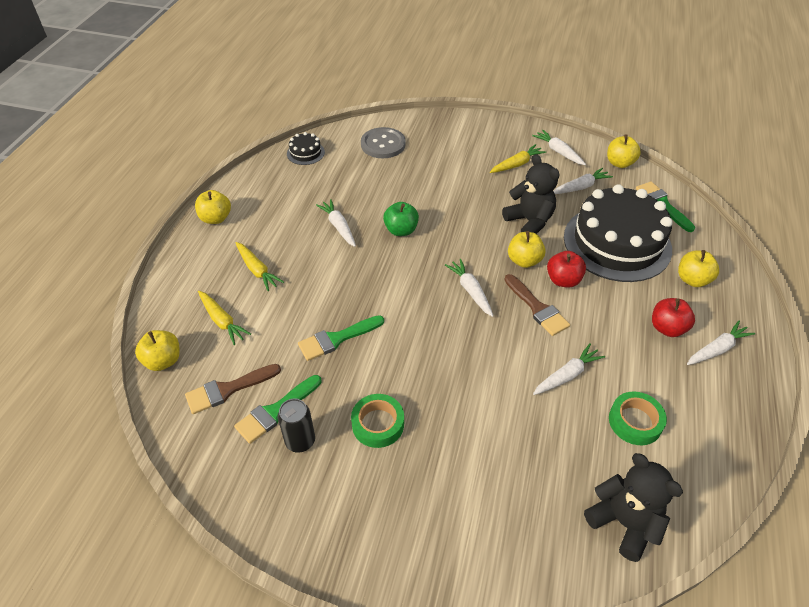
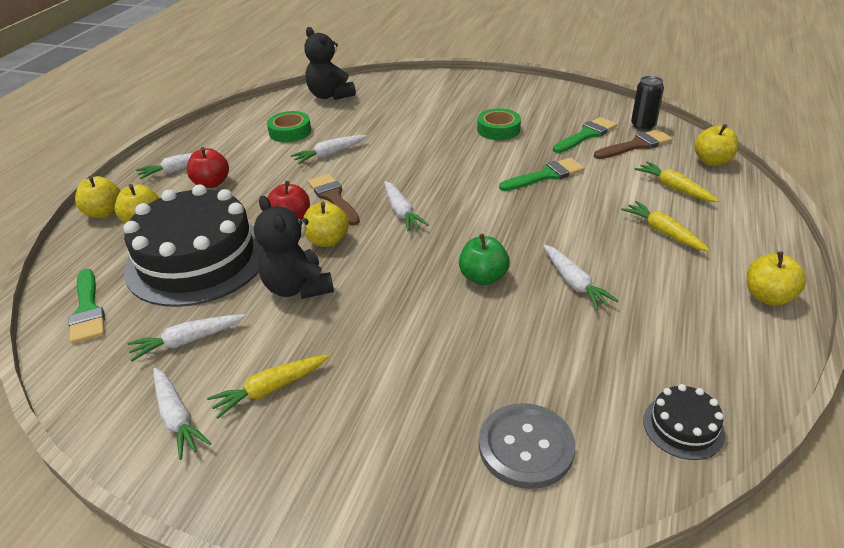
camera: 175 degrees left, 10 degrees down
(300, 441) = (559, 122): black can -> black can (643, 126)
(619, 163) = (85, 388): yellow apple -> yellow apple (104, 212)

